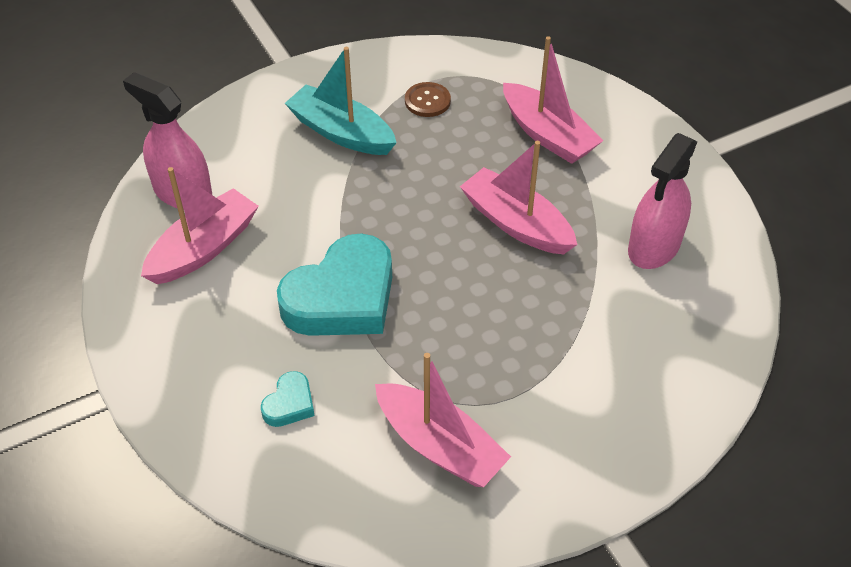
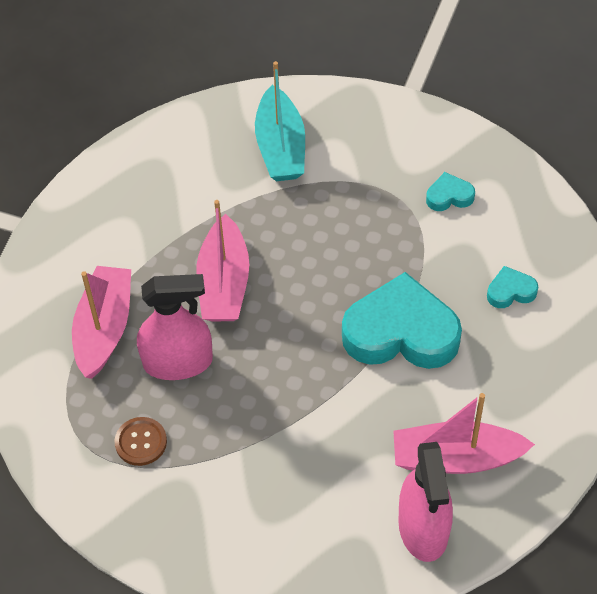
camera: 130 degrees left, 5 degrees up
(341, 132) = (241, 474): turquoise boat -> turquoise boat (280, 147)
(439, 446) = (449, 196): pink boat -> turquoise heart
(654, 247) = (167, 194): pink spray bottle -> pink spray bottle (178, 362)

